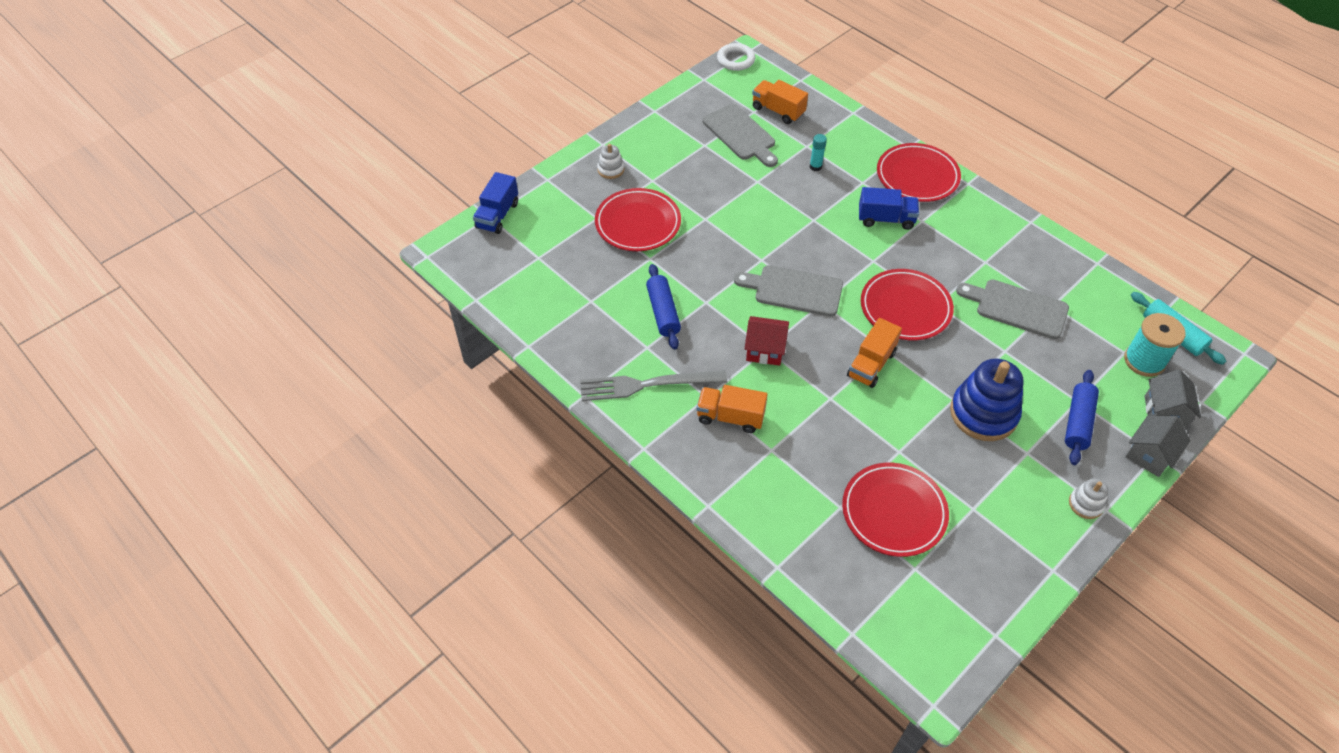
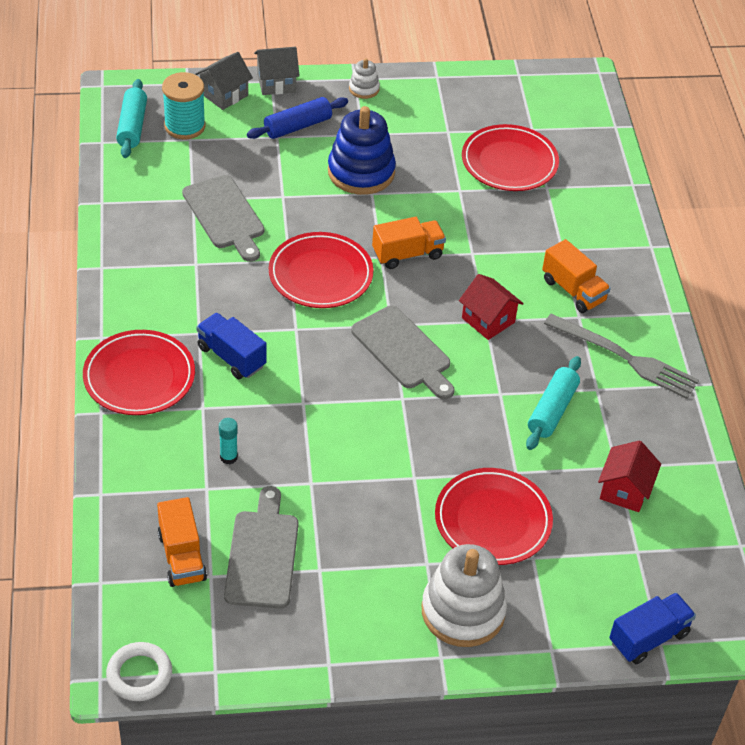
camera: 145 degrees left, 5 degrees down
(574, 289) = (624, 490): none -> red house
(611, 169) = (463, 611): white stacking toy -> white stacking toy, size x2.09
(663, 312) = (552, 410): blue rolling pin -> turquoise rolling pin

